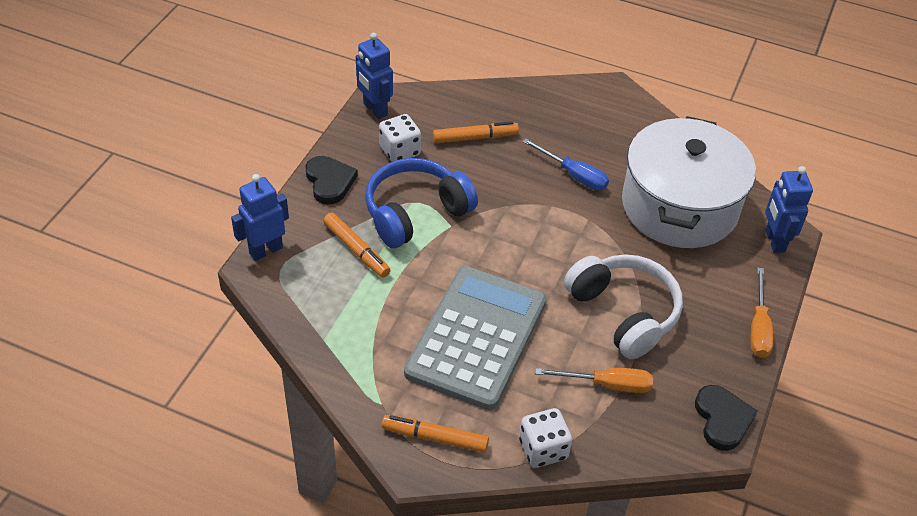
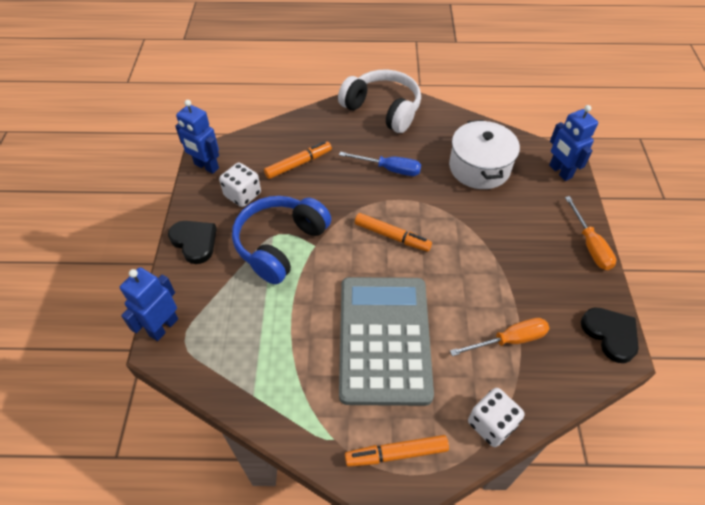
camera: 20 degrees left, 5 degrees up
(356, 250) = (245, 296): orange marker -> orange marker (392, 236)
(624, 313) = (487, 271): white headphones -> white headphones (383, 109)
(679, 206) = (479, 167): white pot -> white pot, size x0.64

